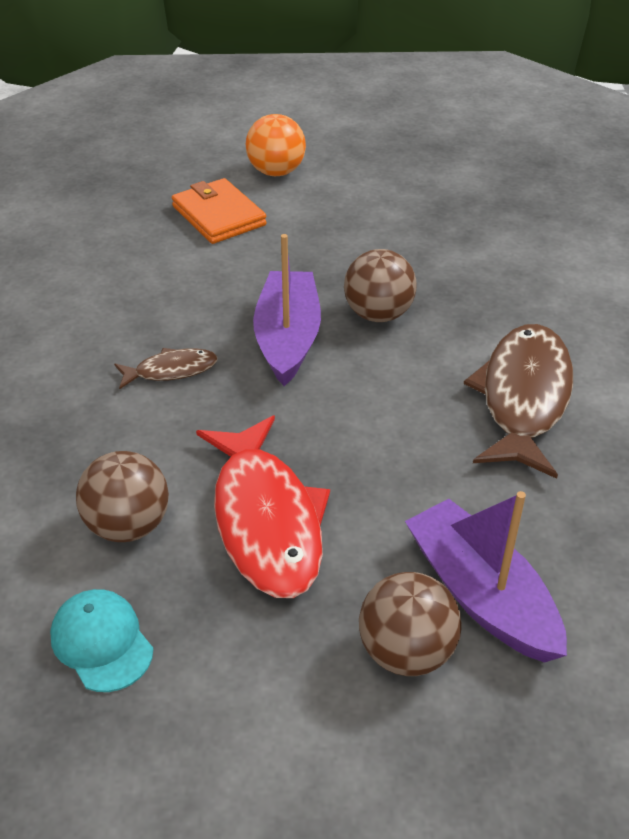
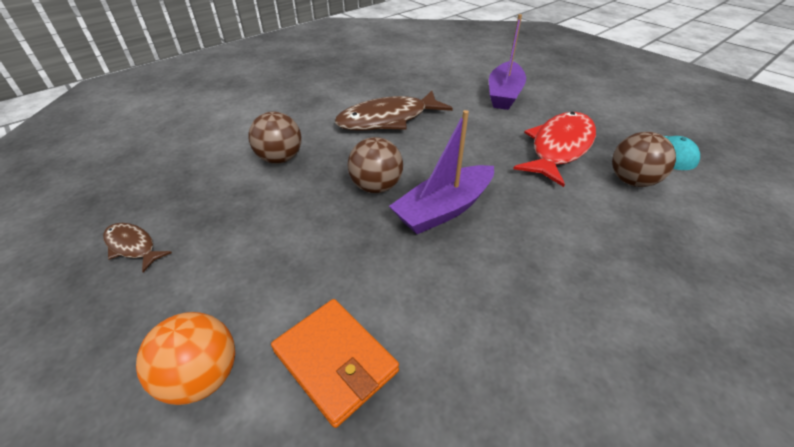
camera: 130 degrees left, 0 degrees up
(171, 370) = (539, 239): brown fish -> brown fish (133, 246)
(219, 216) = (335, 361): orange wallet -> orange wallet turned 60 degrees counterclockwise
(406, 651) = (548, 98): brown ball -> brown ball (280, 159)

